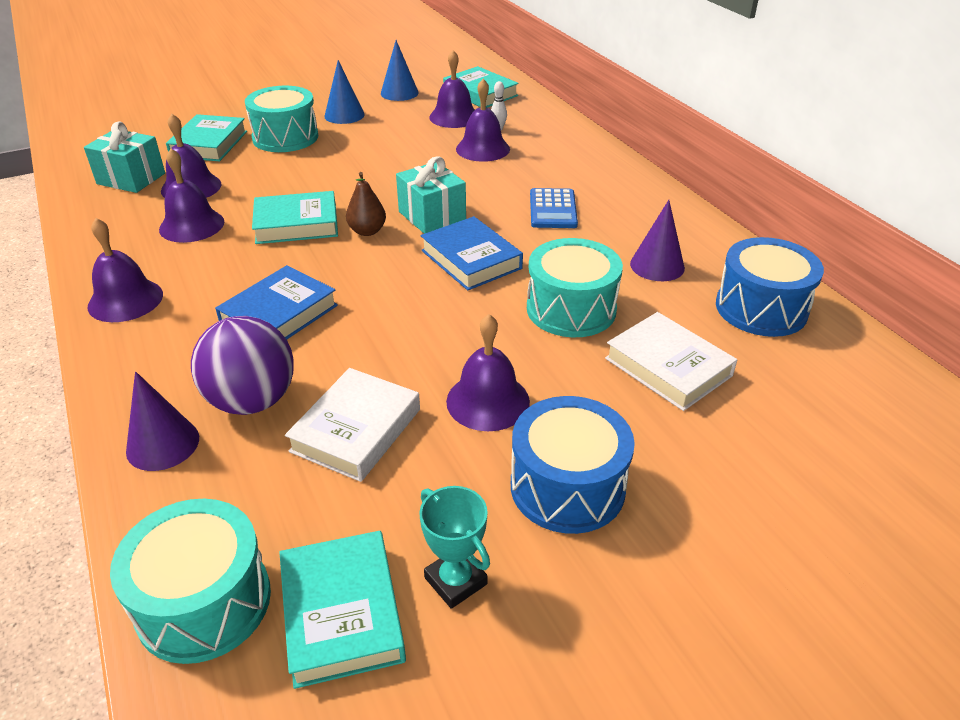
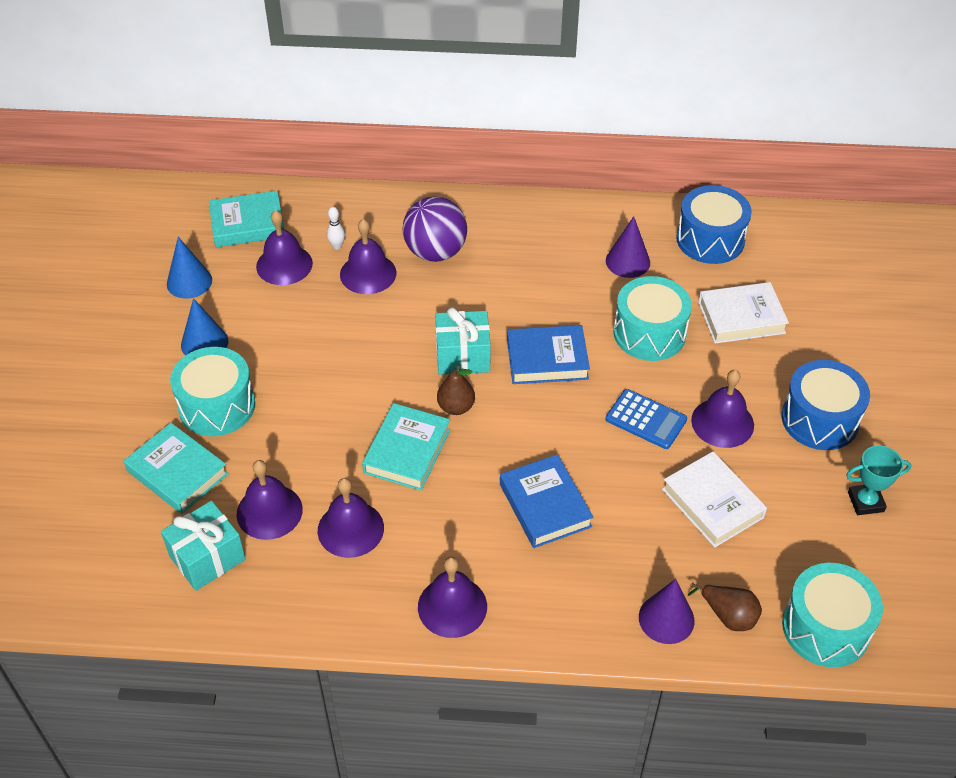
camera: 60 degrees left, 10 degrees up
(187, 496) = (728, 616): none -> brown pear
(252, 401) = (646, 553): purple ball -> purple ball (435, 252)
(341, 613) = (864, 562): turquoise book -> none
(553, 209) = (508, 278): blue calculator -> blue calculator (646, 419)

